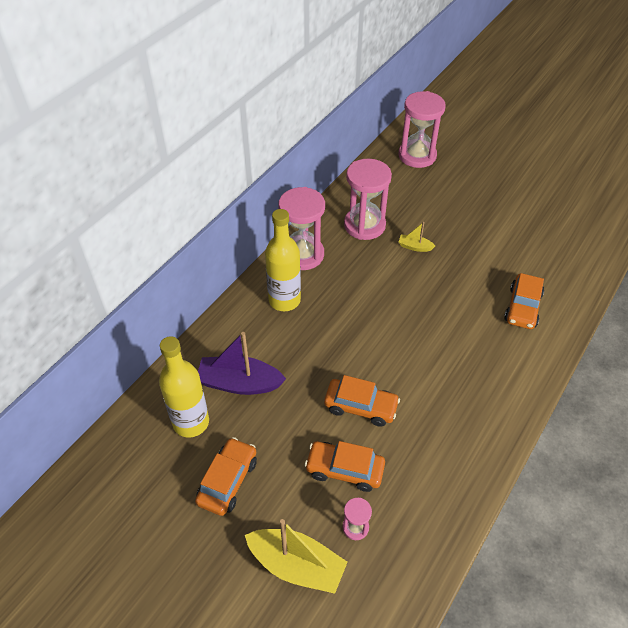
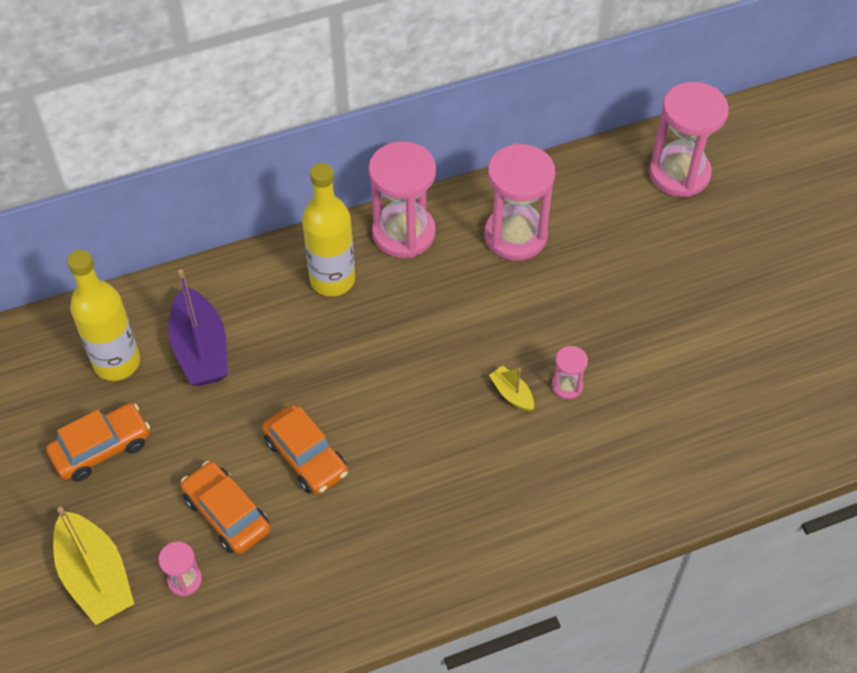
camera: 35 degrees right, 5 degrees up
(239, 383) = (201, 349): purple boat -> purple boat turned 150 degrees counterclockwise
(414, 247) = (553, 300): yellow boat -> yellow boat (512, 394)
(463, 285) = (567, 386): none -> pink hourglass
(522, 307) = (616, 458): orange car -> none

